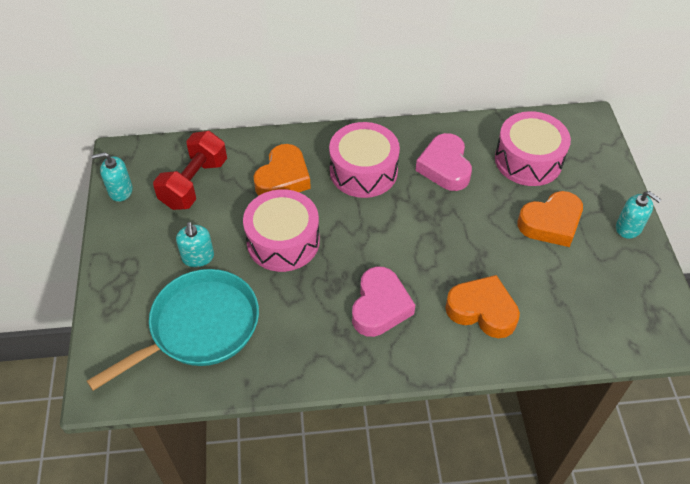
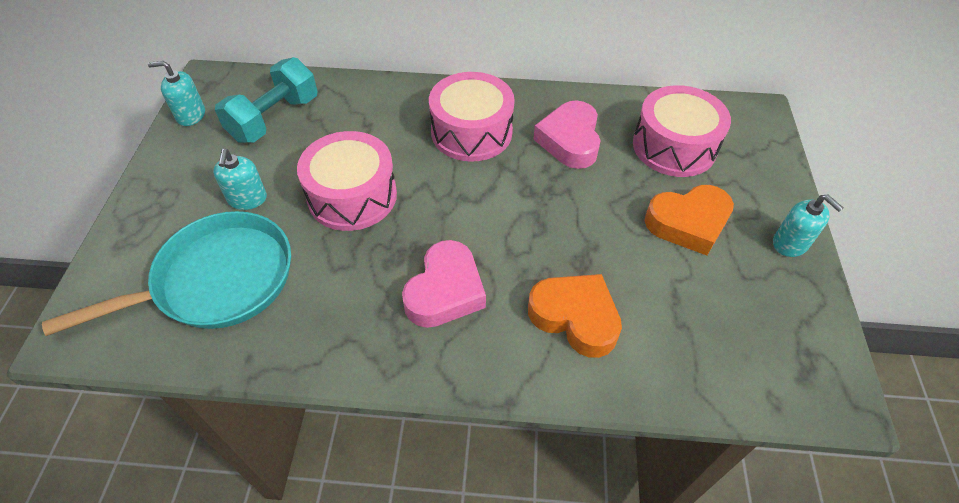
camera: 10 degrees right, 0 degrees up
(194, 183) = (274, 119): red dumbbell -> turquoise dumbbell
(283, 178) = (376, 127): orange heart -> none

